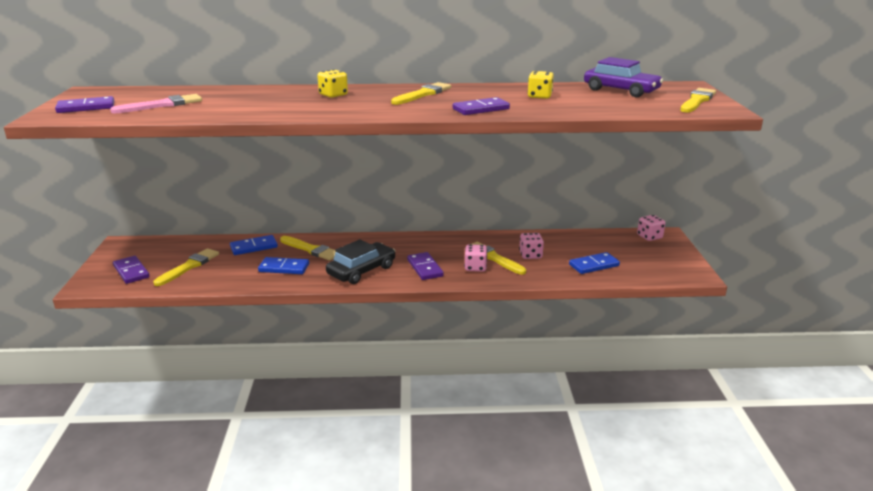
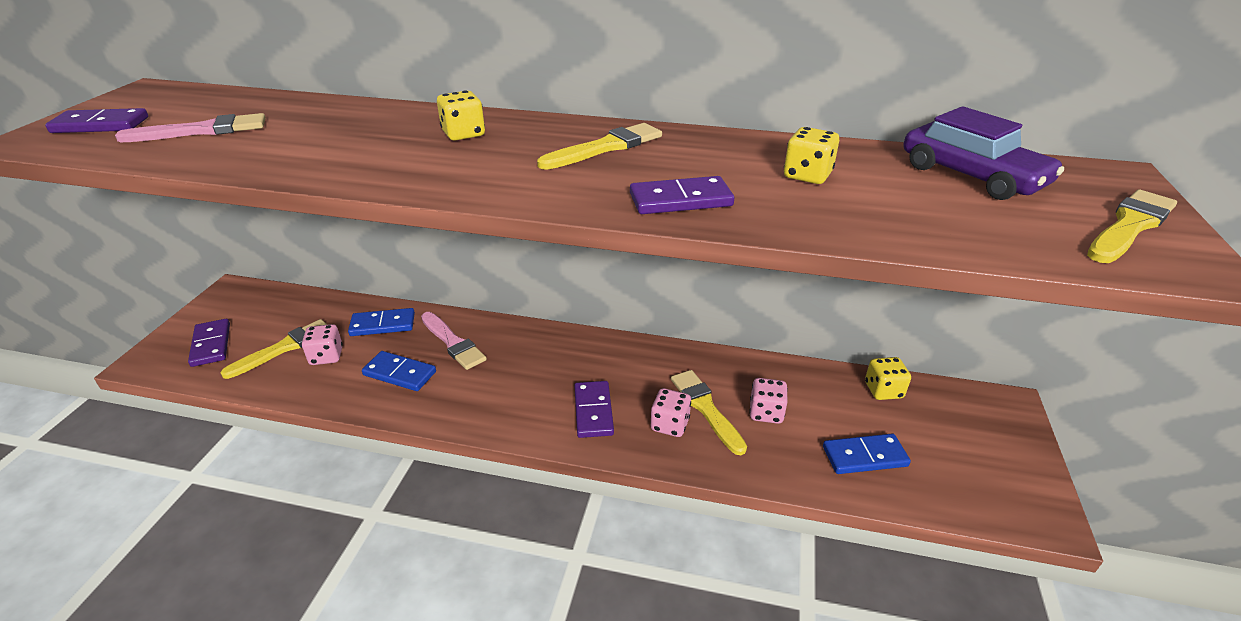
camera: 15 degrees right, 10 degrees up
(311, 249) = (453, 343): yellow brush -> pink brush
(361, 271) = (501, 399): black car -> none
(594, 237) = (883, 390): none -> yellow dice
(649, 237) = (979, 405): pink dice -> pink dice (326, 356)

